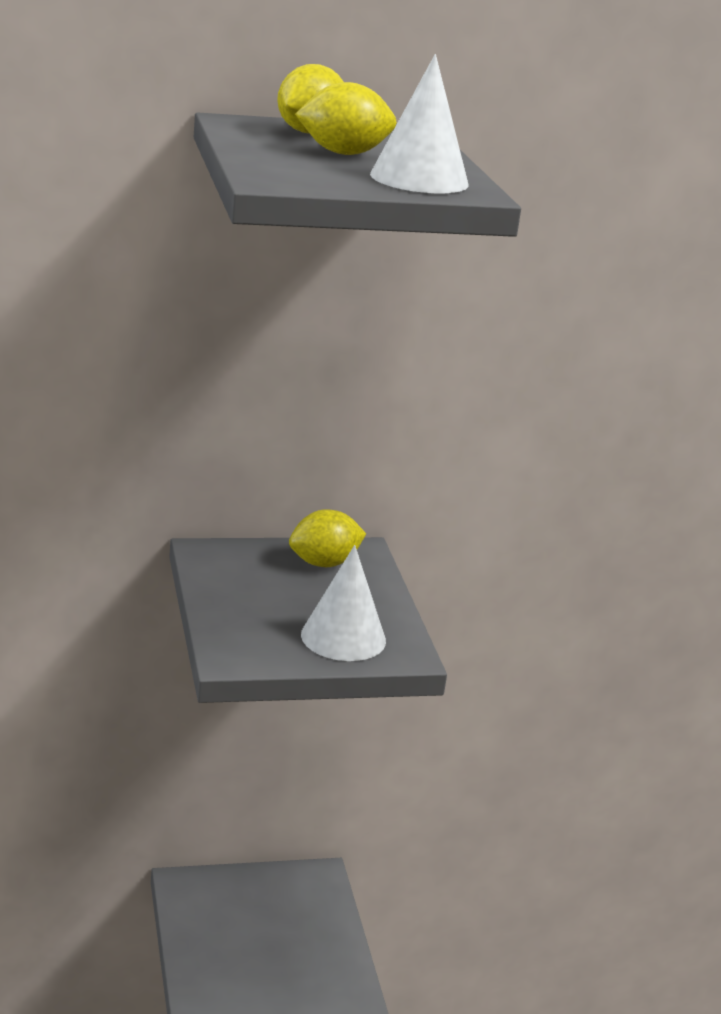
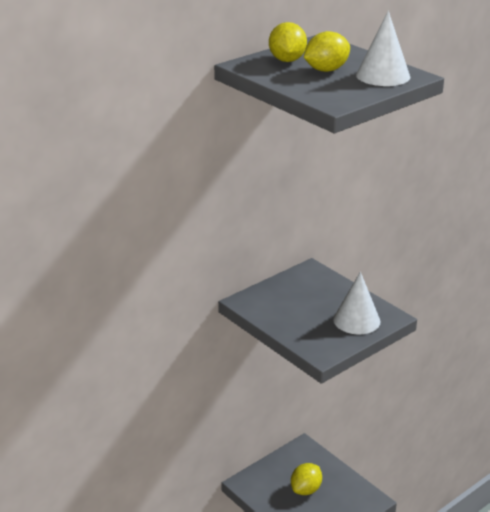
camera: 25 degrees left, 5 degrees up
(324, 563) = (304, 284): yellow lemon -> yellow lemon (306, 489)

